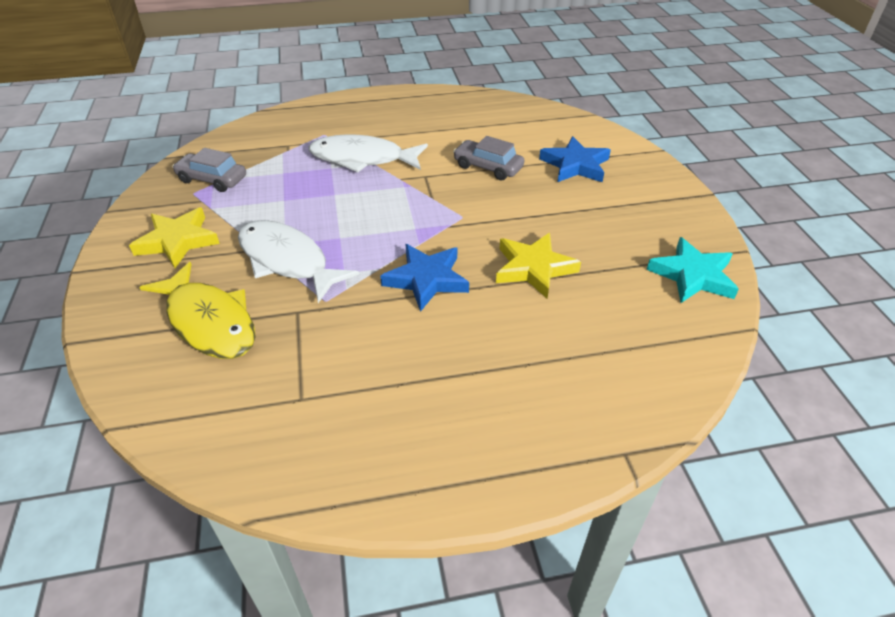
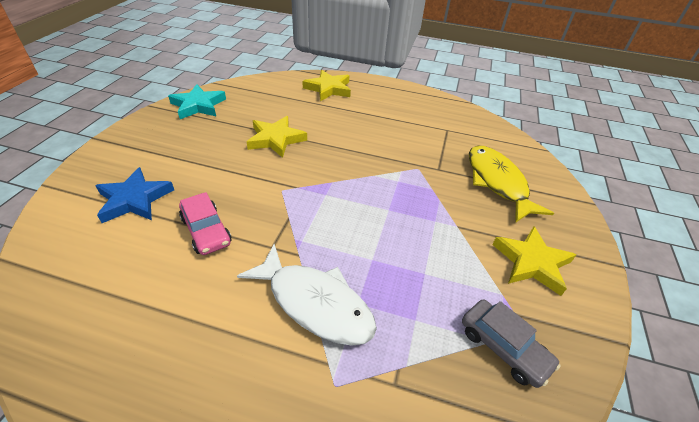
camera: 155 degrees left, 0 degrees up
(287, 261) = (436, 206): white fish -> none
(426, 279) = (346, 157): blue star -> none
(488, 167) = (206, 231): grey car -> pink car
(568, 408) = (328, 89): none -> yellow star

